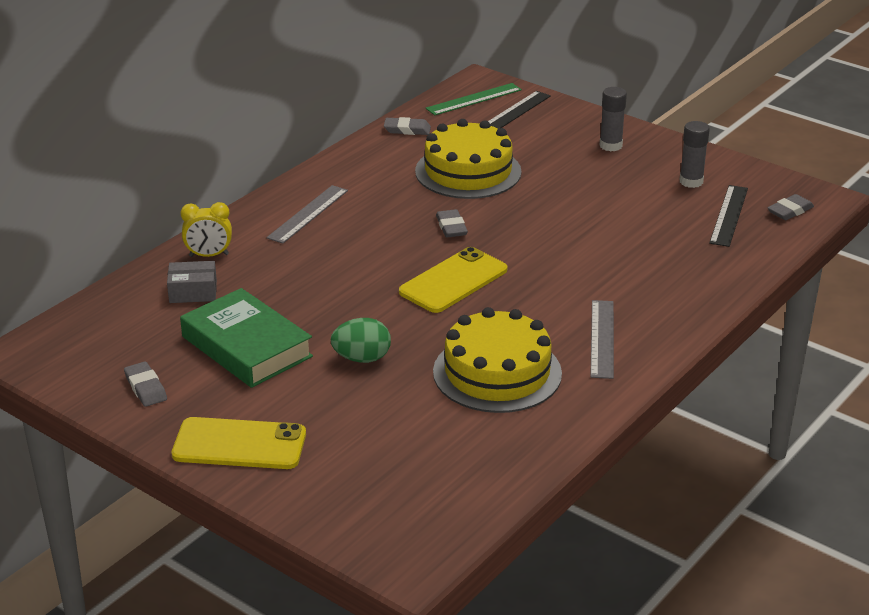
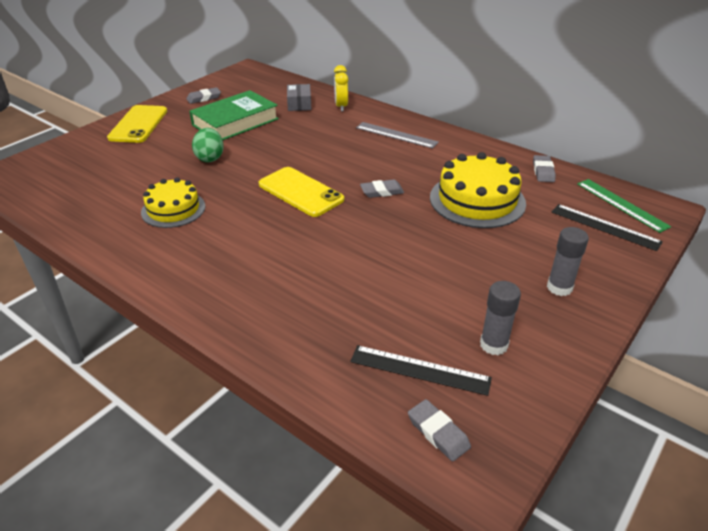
camera: 90 degrees right, 5 degrees up
(497, 373) = (173, 209): yellow cake -> yellow cake, size x0.65
(602, 338) = (201, 261): grey ruler -> none

